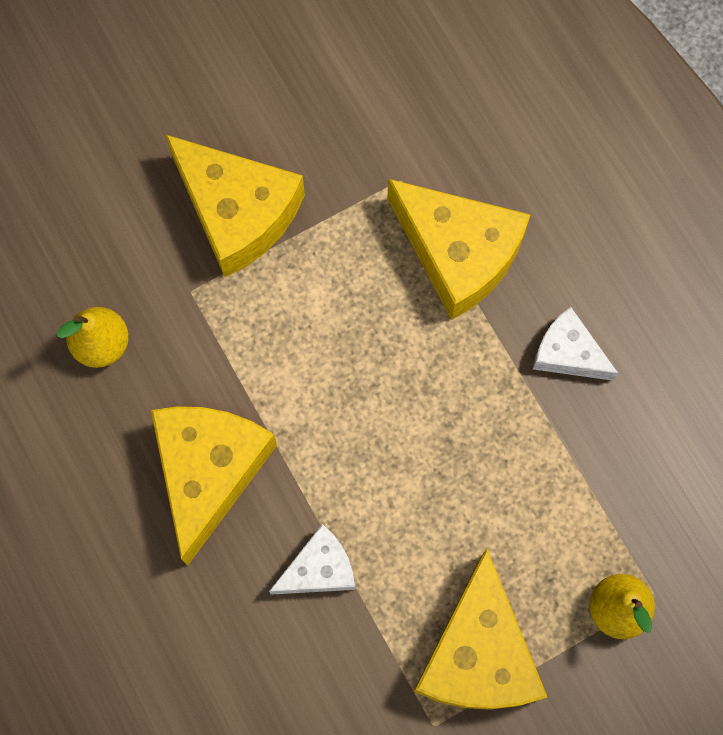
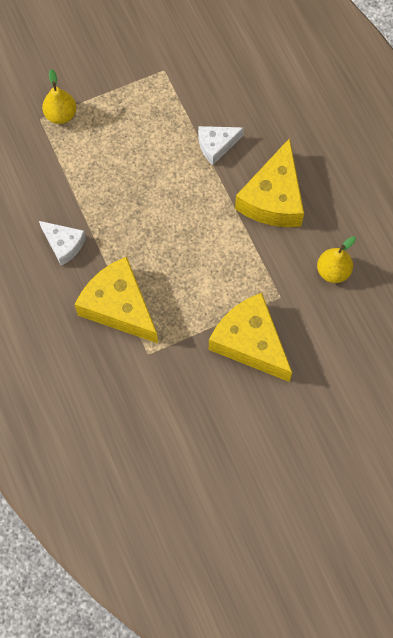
camera: 175 degrees left, 5 degrees down
(478, 653) = (137, 100): yellow cheese -> none

